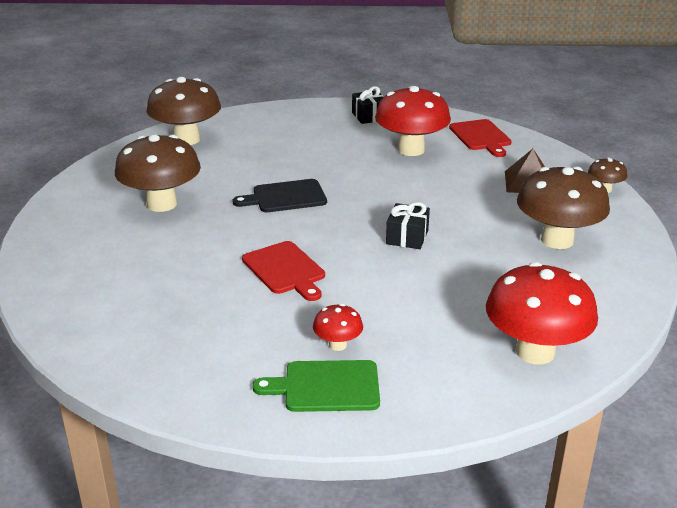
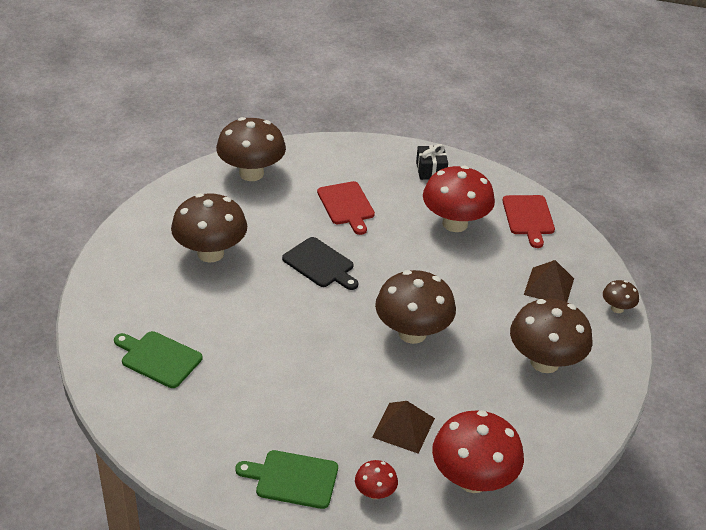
camera: 10 degrees right, 10 degrees up
(127, 300) = (158, 358): none -> green cutting board
(285, 197) = (320, 264): black cutting board -> black cutting board turned 135 degrees counterclockwise
(285, 270) = (296, 351): red cutting board -> red cutting board (346, 205)
(338, 345) = (315, 439): red mushroom -> red mushroom (375, 493)
(407, 237) = (412, 333): black gift -> brown mushroom
(434, 317) = (403, 427): none -> brown pyramid

